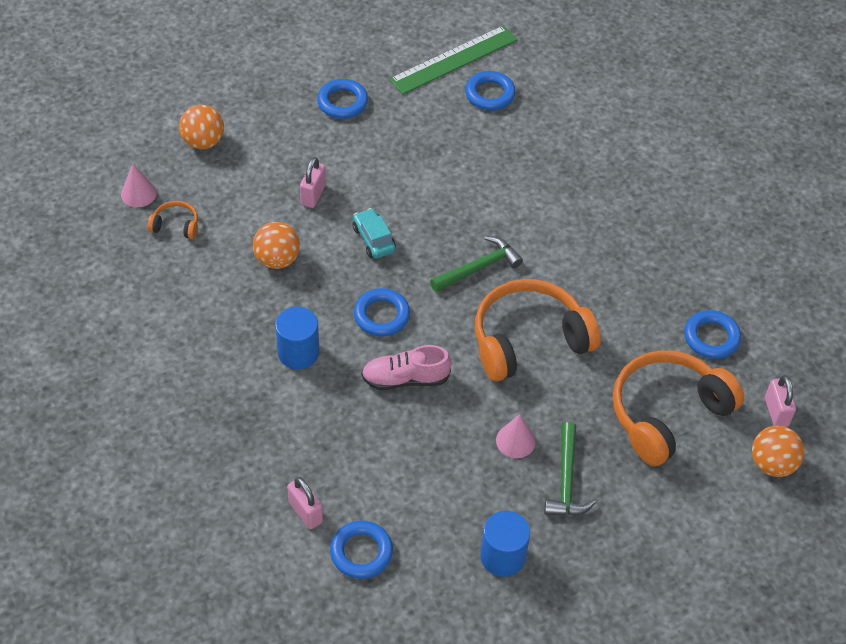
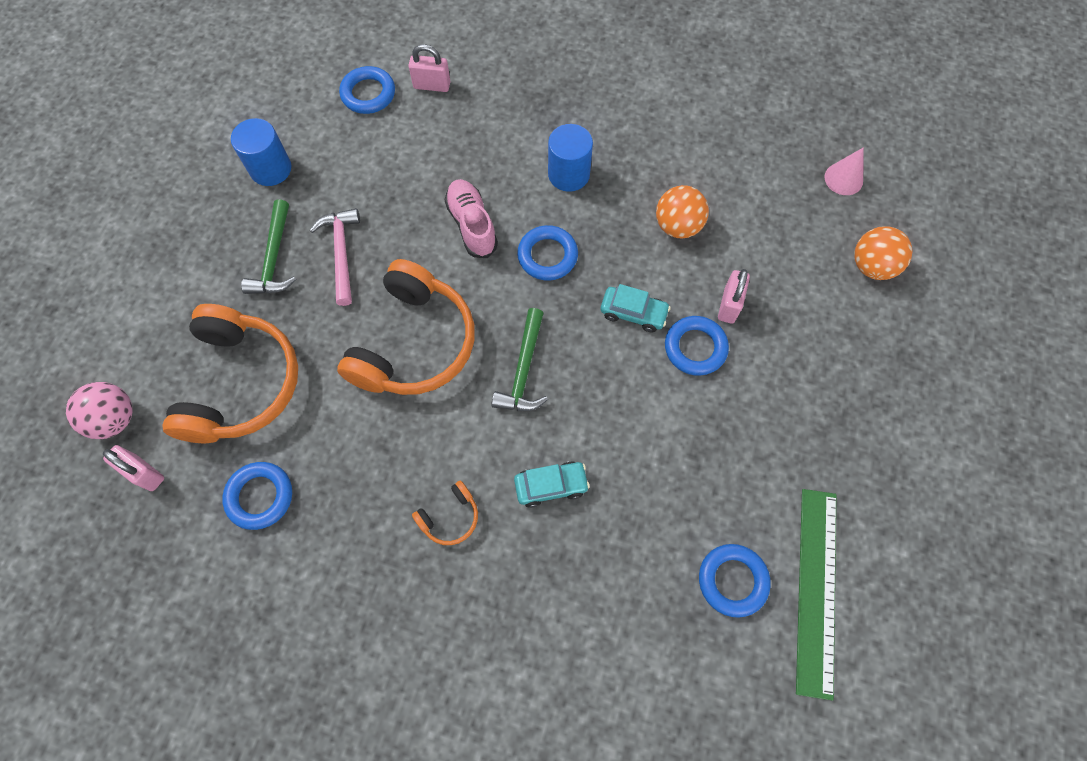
camera: 135 degrees right, 15 degrees up
(176, 225) = (782, 181): orange headphones -> orange headphones (450, 517)
(313, 195) = (729, 305): pink padlock -> pink padlock turned 45 degrees clockwise
(342, 102) = (834, 422): blue ring -> blue ring (695, 348)
(405, 379) = (472, 225): pink shoe -> pink shoe turned 60 degrees counterclockwise
(515, 441) = (341, 253): pink cone -> pink hammer
(533, 203) = (551, 485): none -> turquoise car
(566, 480) = (274, 258): green hammer -> green hammer turned 135 degrees counterclockwise
(772, 464) = (115, 419): orange ball -> pink ball

